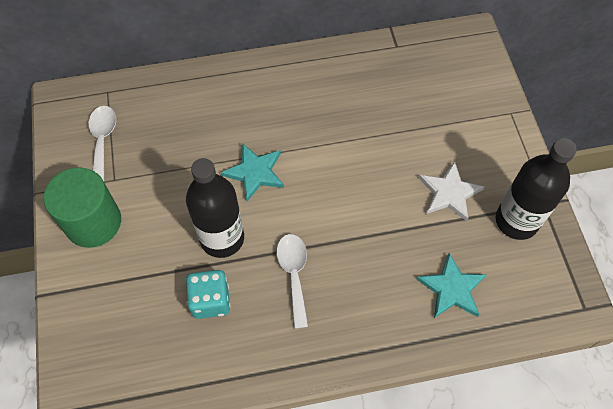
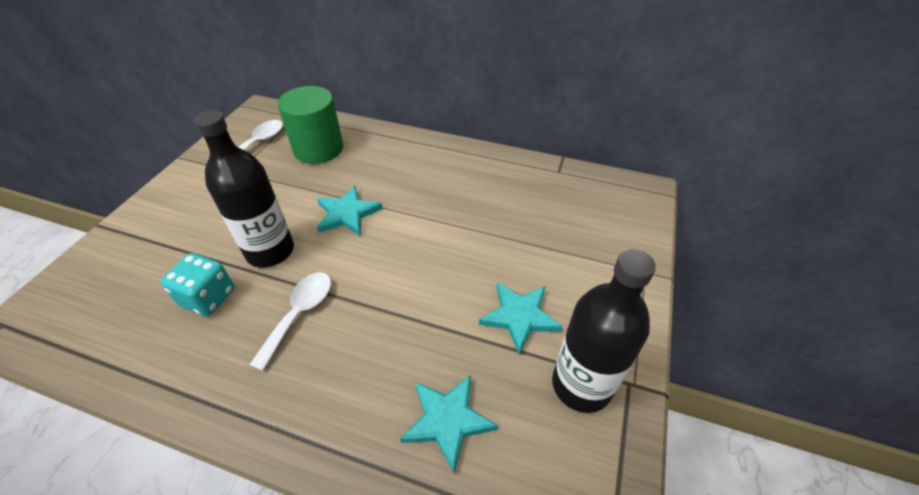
camera: 30 degrees right, 15 degrees down
(93, 222) = (191, 193): green cylinder -> green cylinder (318, 149)
(449, 193) = (520, 316): white star -> turquoise star

